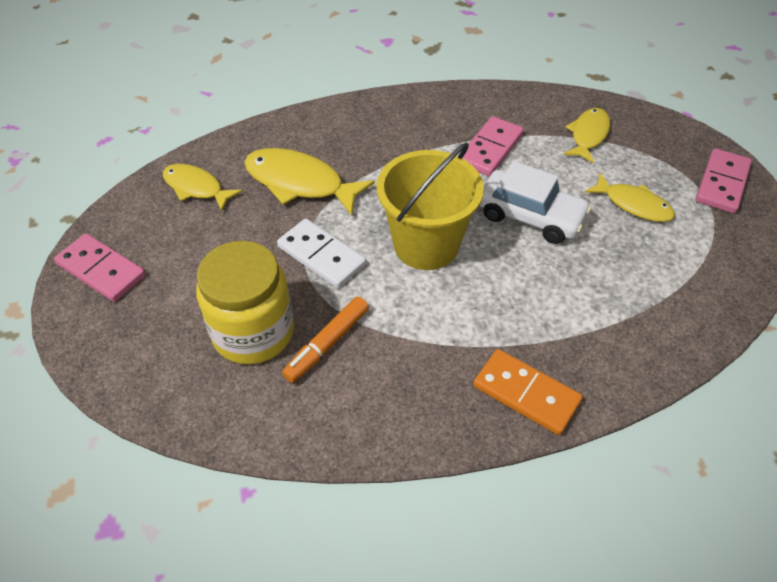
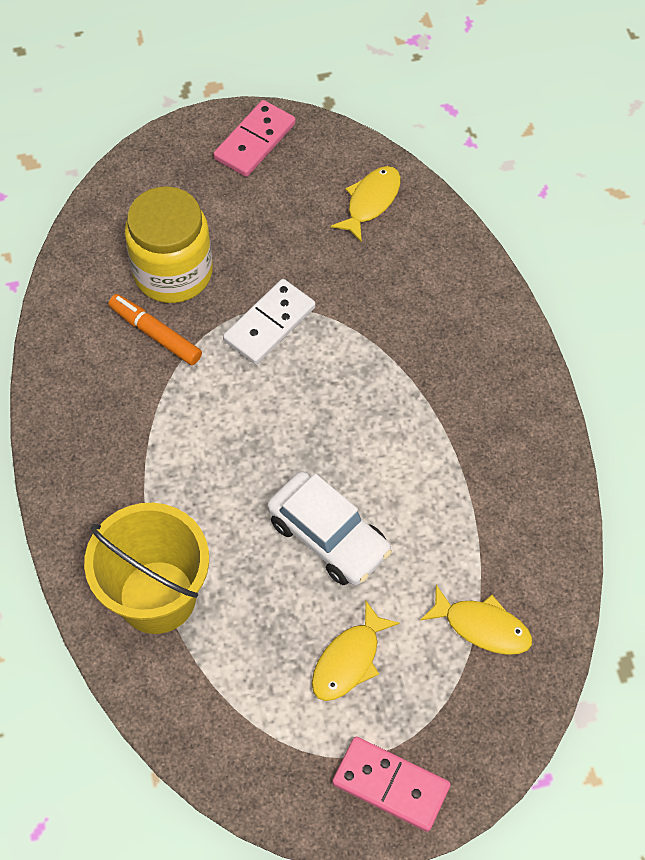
camera: 90 degrees right, 10 degrees up
(300, 183) = (380, 297): yellow fish -> none
(426, 245) = (283, 423): yellow bucket -> yellow bucket (157, 597)
(490, 149) = (448, 502): pink domino -> none
(526, 394) = (85, 505): orange domino -> none
(530, 216) = (328, 536): white car -> white car turned 75 degrees counterclockwise

